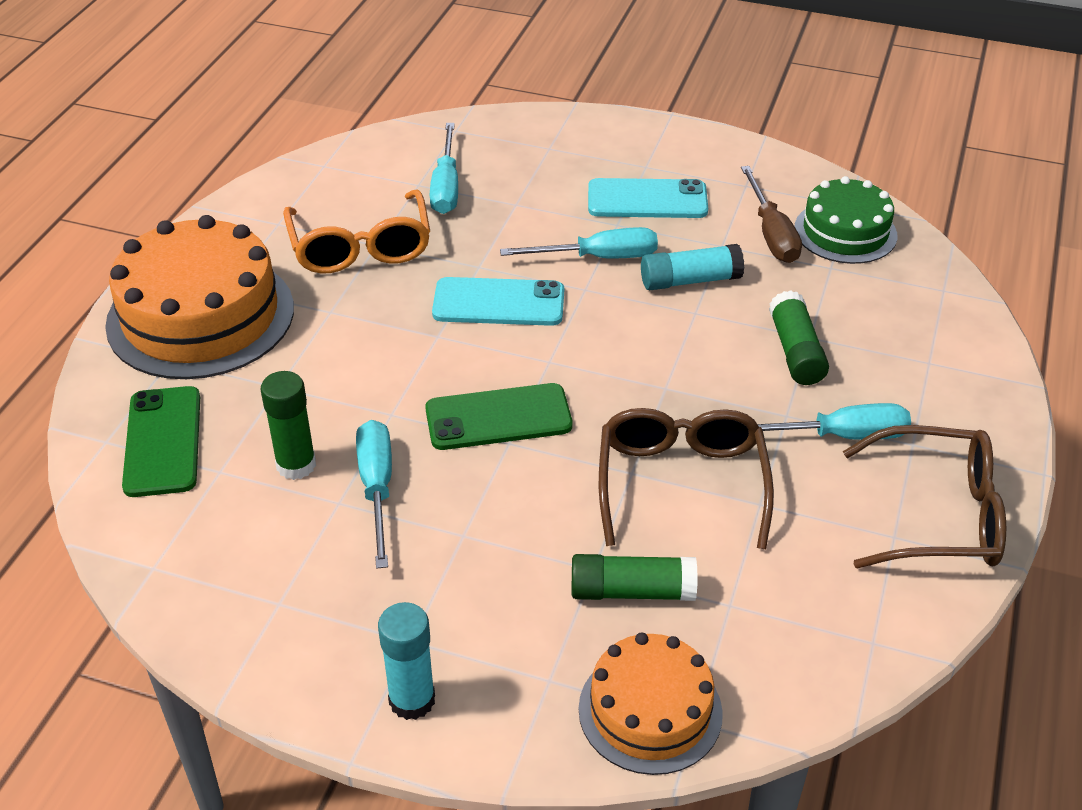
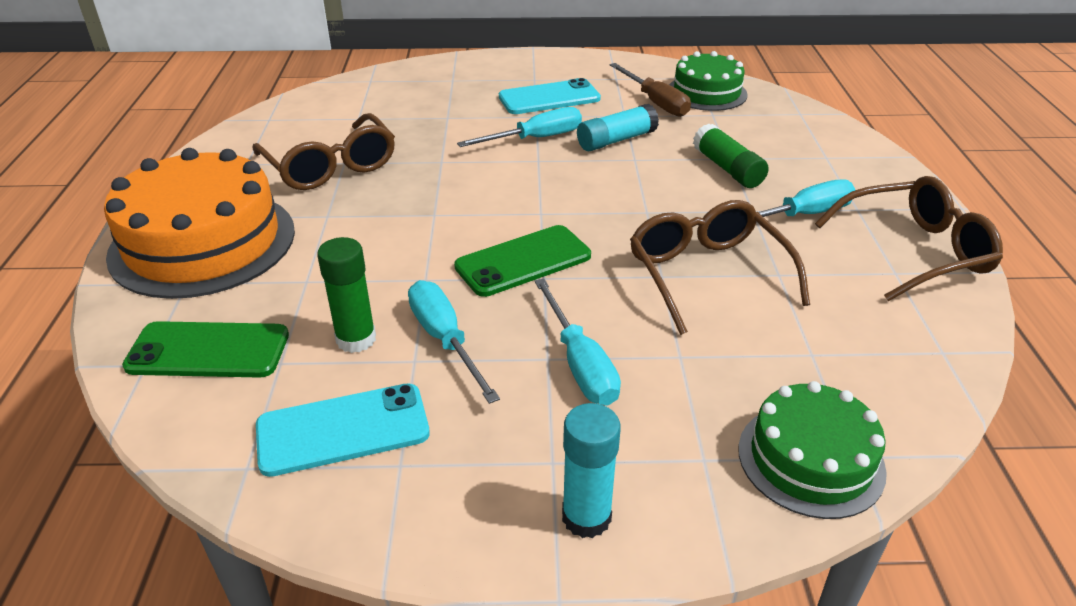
camera: 20 degrees left, 5 degrees down
(163, 441) = (208, 351): green phone -> green phone turned 60 degrees counterclockwise
(360, 248) = (331, 167): orange glasses -> brown glasses
(446, 186) = (383, 116): turquoise screwdriver -> turquoise screwdriver (579, 363)
(498, 303) = (473, 182): turquoise phone -> turquoise phone (343, 430)
(632, 591) = (725, 365): green glue stick -> none
(650, 711) = (810, 459): orange cake -> green cake

